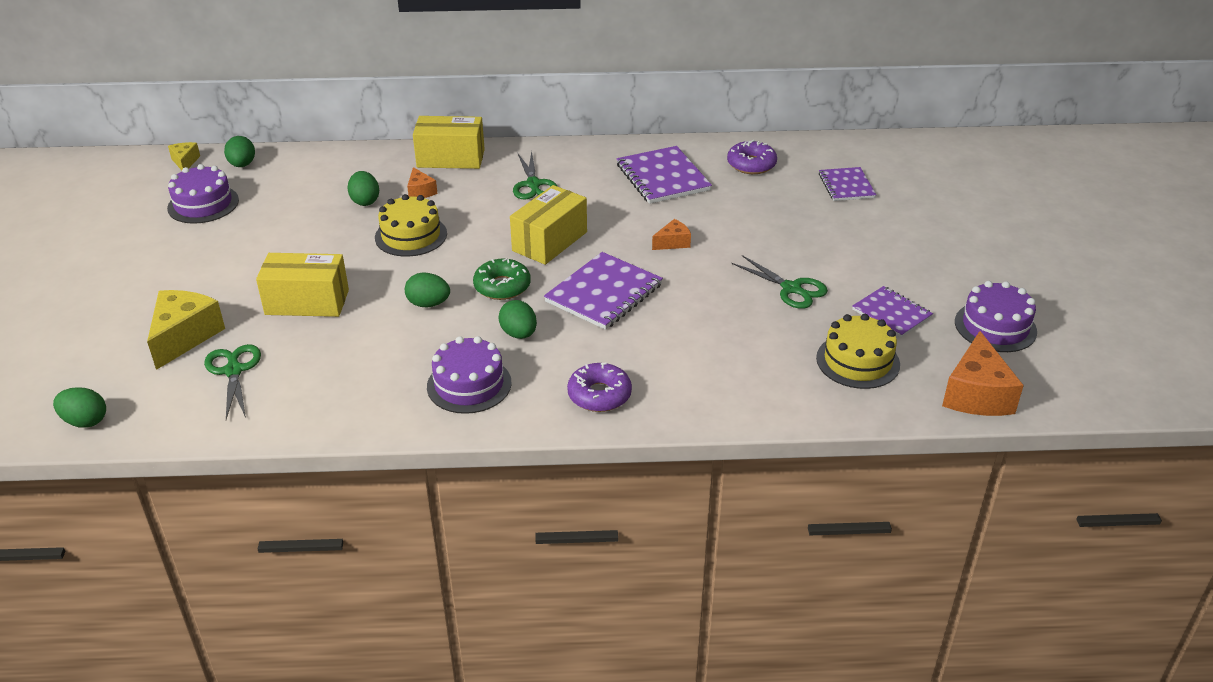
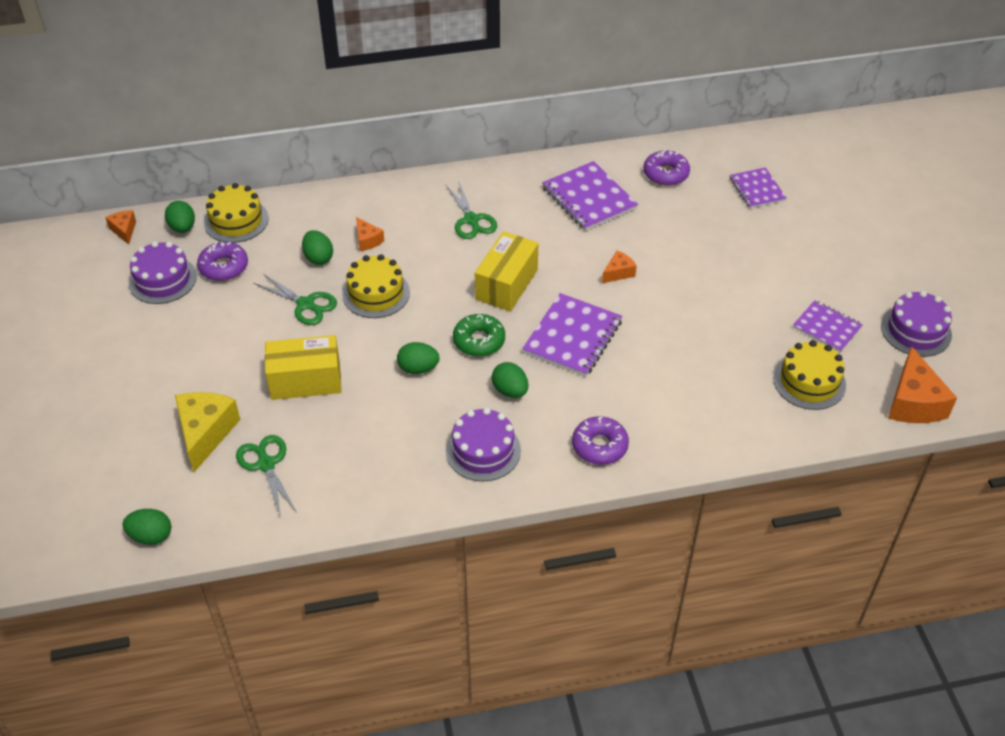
camera: 10 degrees left, 10 degrees up
(185, 162) = (124, 230): yellow cheese -> orange cheese
(267, 200) = (224, 267): none -> purple donut
(297, 164) = (236, 220): none -> yellow cake
(451, 158) = (383, 197): yellow box -> none
(791, 289) = (735, 312): green scissors -> green scissors (306, 304)

